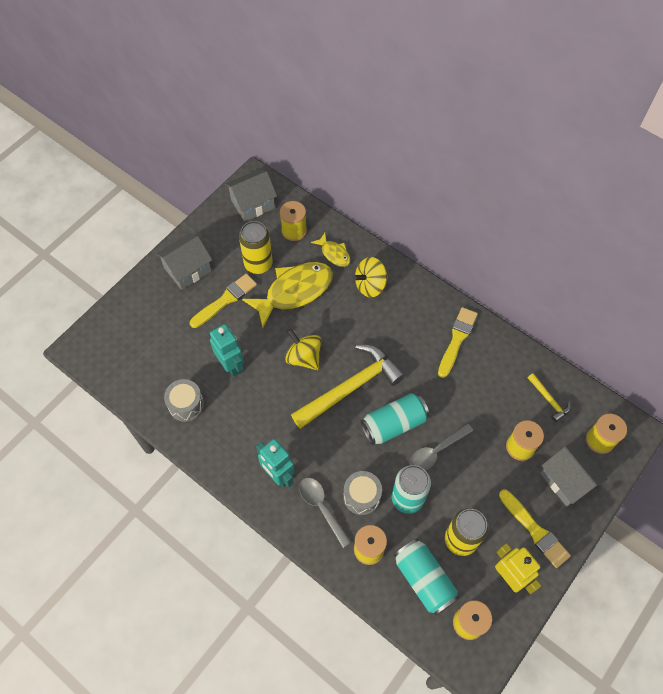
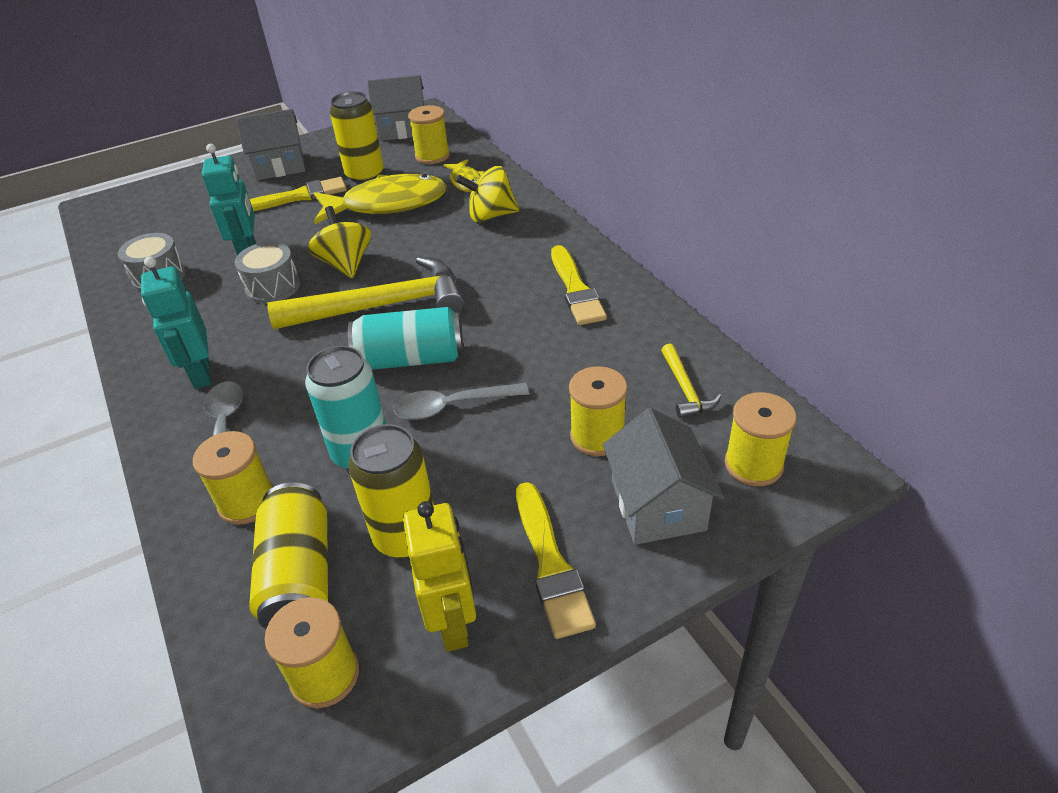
camera: 25 degrees right, 20 degrees down
(362, 496) = (294, 430): grey drum -> grey drum (273, 287)
(424, 579) = (299, 575): turquoise can -> yellow can
(457, 339) = (576, 289): yellow brush -> yellow brush turned 120 degrees clockwise

